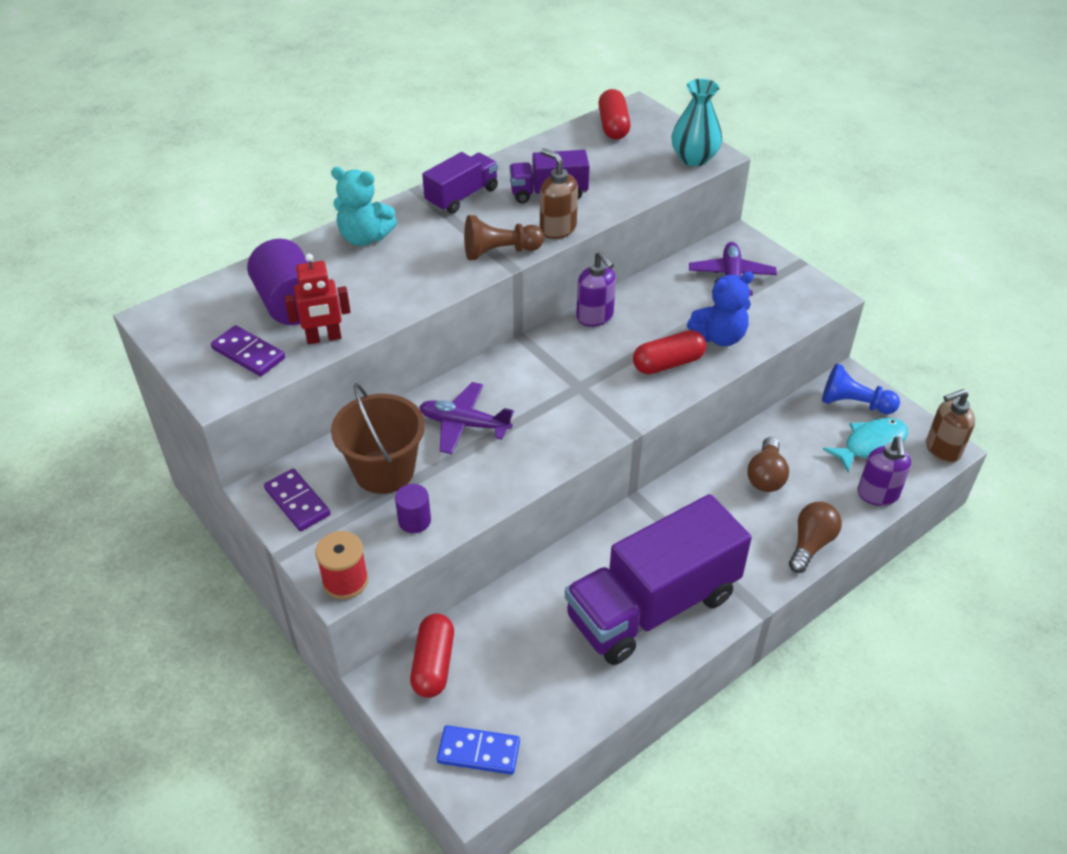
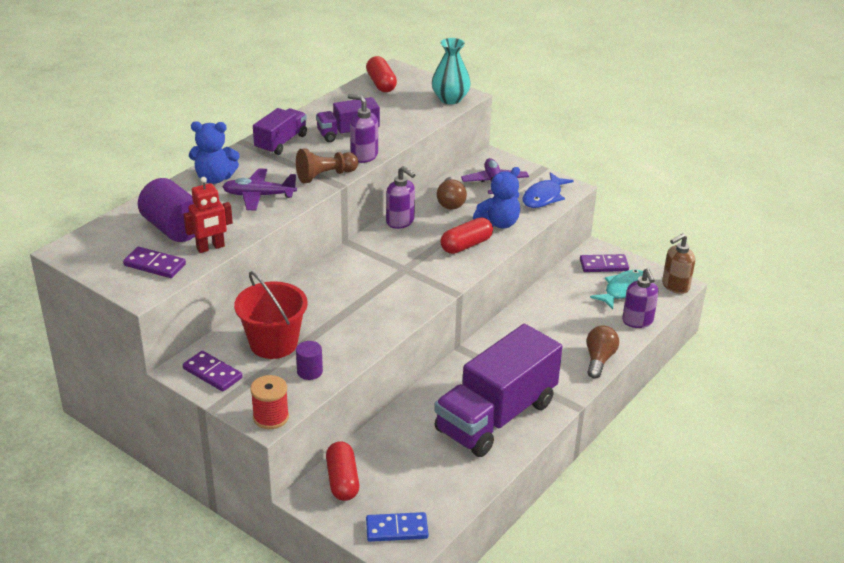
camera: 15 degrees left, 10 degrees down
(364, 237) = (215, 178): turquoise teddy bear -> blue teddy bear
(384, 470) = (273, 343): brown bucket -> red bucket
(464, 424) = (325, 305): purple plane -> purple plane (259, 196)
(557, 229) = (364, 156): brown soap dispenser -> purple soap dispenser
(766, 476) = (553, 321): brown light bulb -> brown light bulb (450, 202)
(790, 306) = (544, 197): none -> blue fish
(854, 403) = (603, 265): blue pawn -> purple domino

